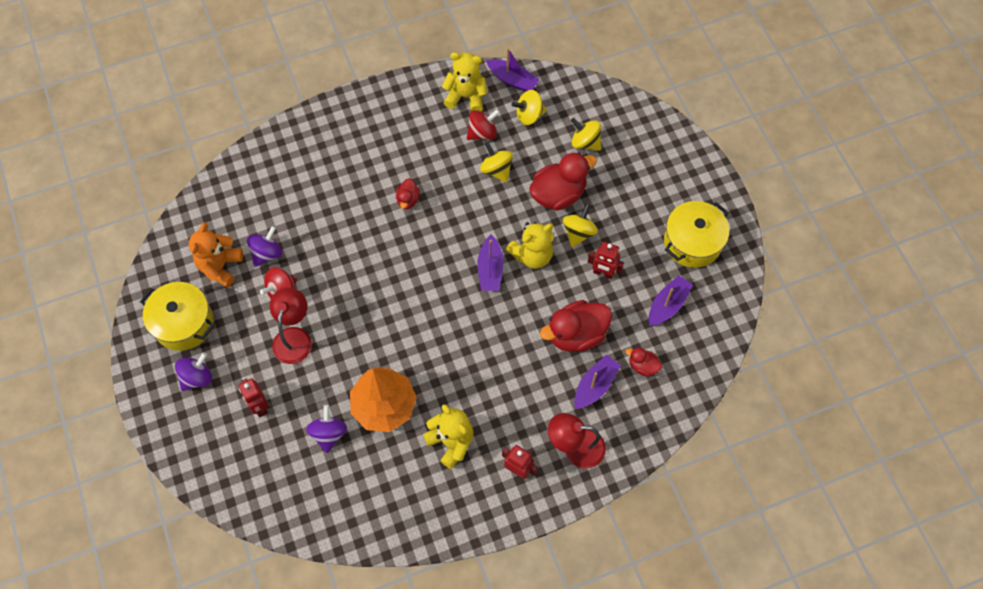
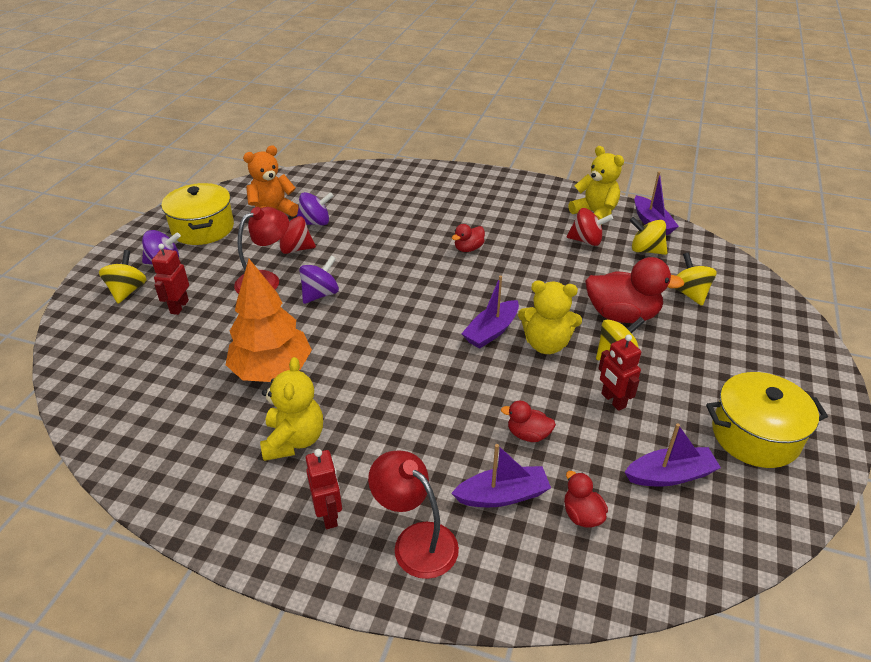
camera: 40 degrees right, 25 degrees down
(329, 434) = (201, 360): purple spinning top -> purple spinning top (320, 294)
(496, 170) = (574, 269): yellow spinning top -> yellow spinning top (127, 291)
(576, 334) = (528, 434): red duck -> red duck, size x0.50

